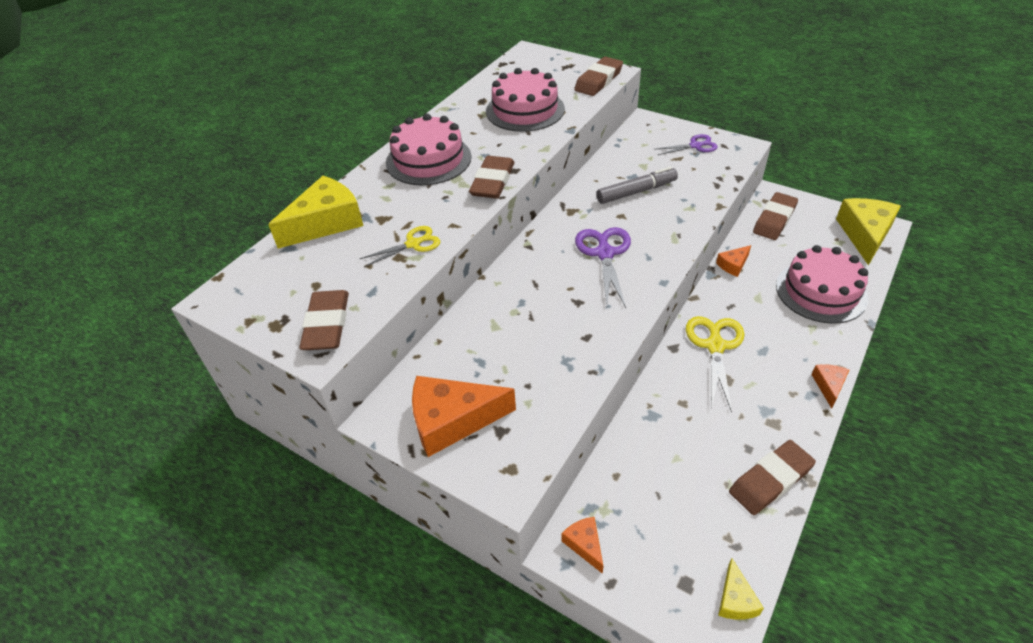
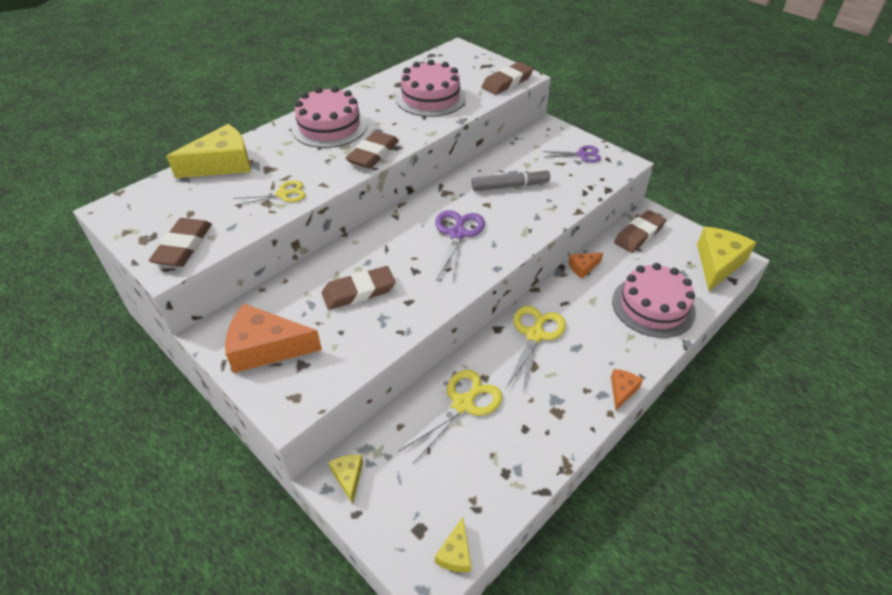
camera: 10 degrees right, 0 degrees up
(585, 545) = (348, 477): orange cheese -> yellow cheese
(672, 436) = (463, 404): none -> yellow scissors
(770, 480) = (532, 460): brown eraser -> brown eraser (359, 291)

